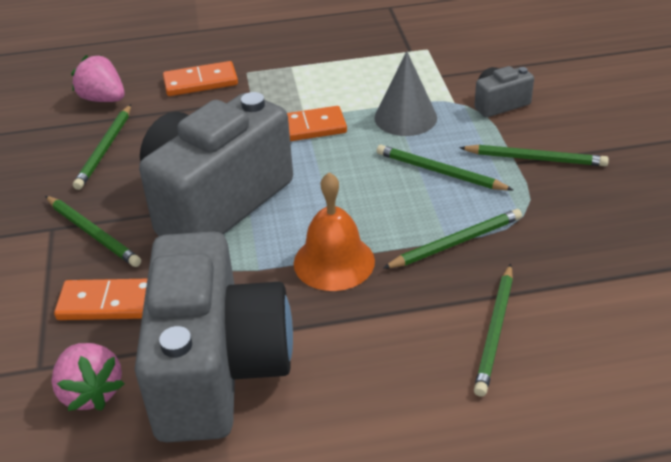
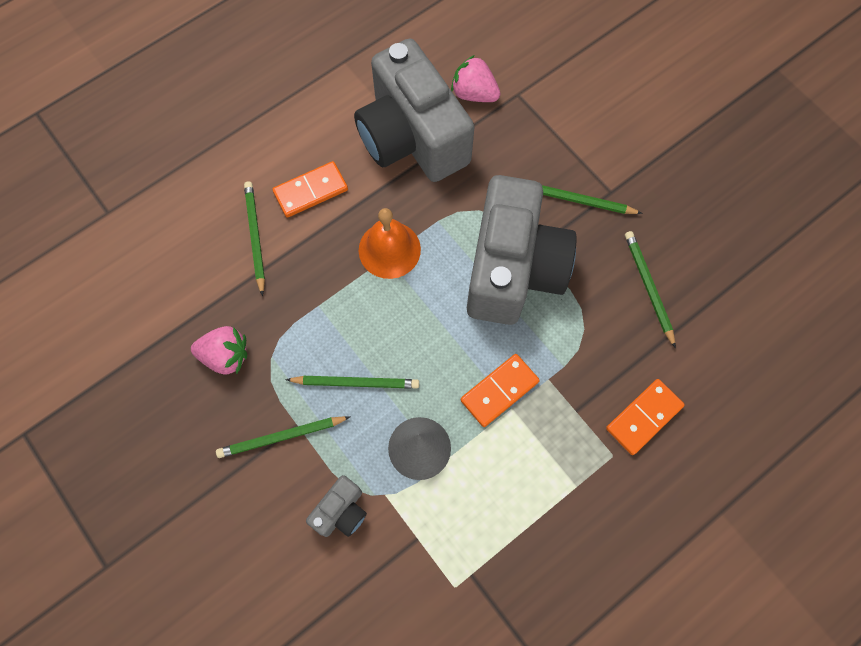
camera: 150 degrees right, 30 degrees up
(103, 99) = (711, 350): pink strawberry -> pink strawberry (226, 356)
(108, 303) = (516, 151): orange domino -> orange domino (310, 191)
(455, 242) = (311, 306): green pencil -> none

